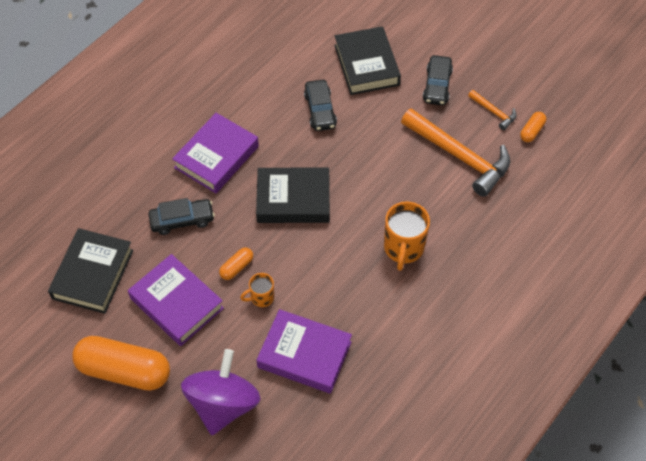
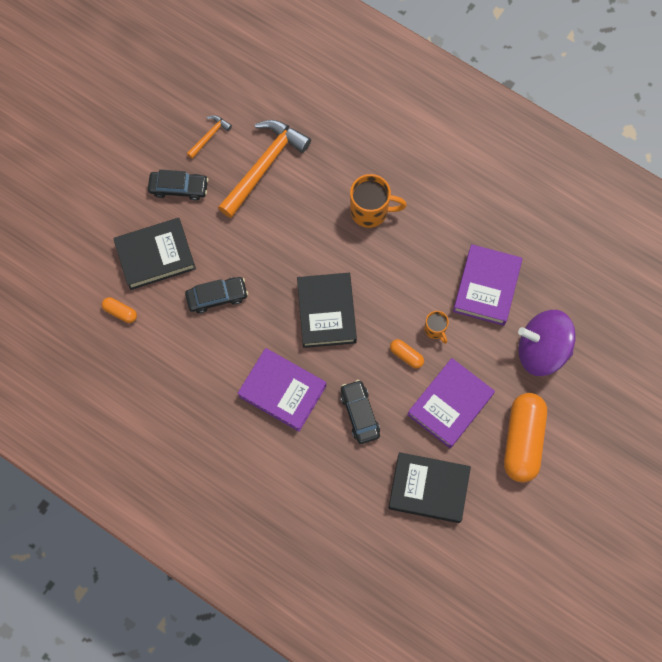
camera: 95 degrees left, 15 degrees up
(532, 131) = (230, 103): orange capsule -> orange capsule (120, 312)

